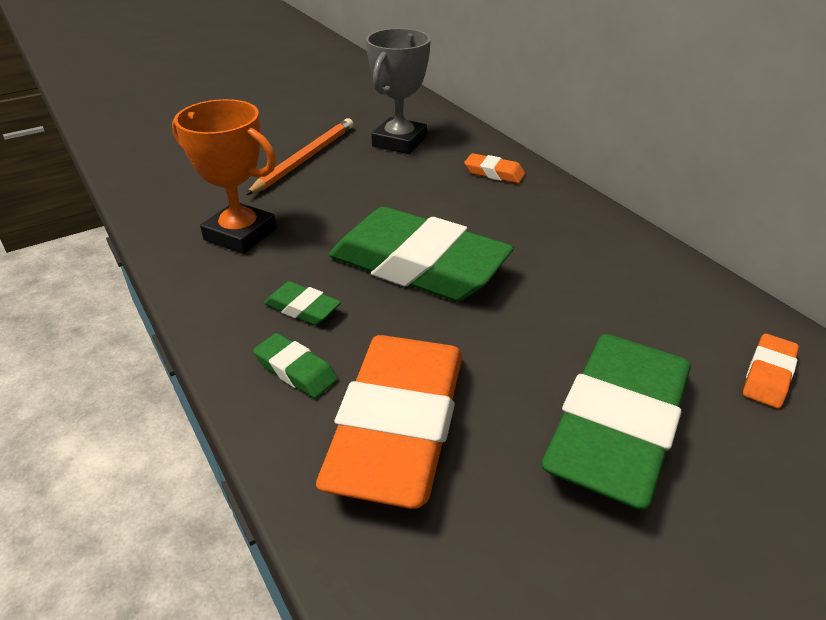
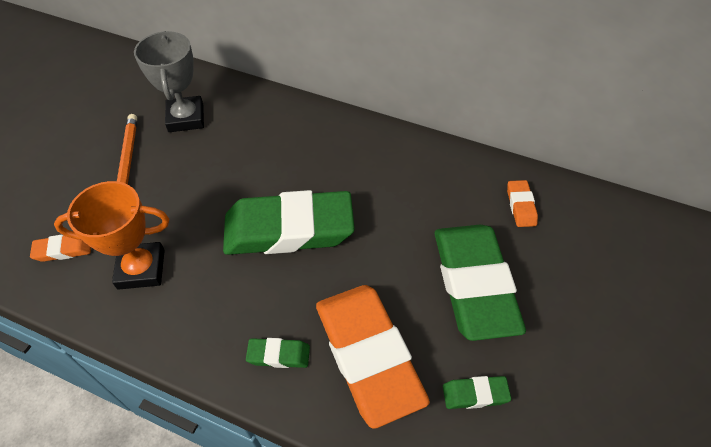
camera: 35 degrees left, 15 degrees up
(303, 308) = (243, 306): green eraser -> green eraser (475, 394)
(494, 173) = (277, 119): orange eraser -> orange eraser (63, 250)

